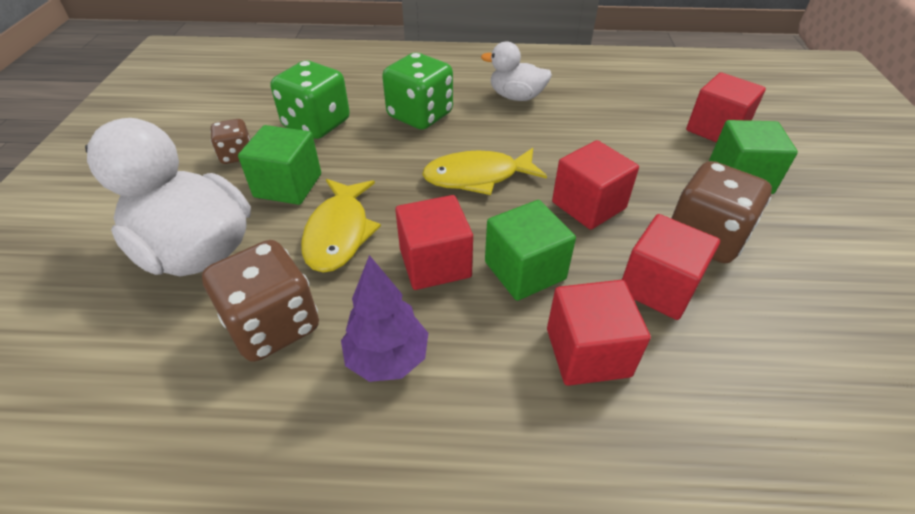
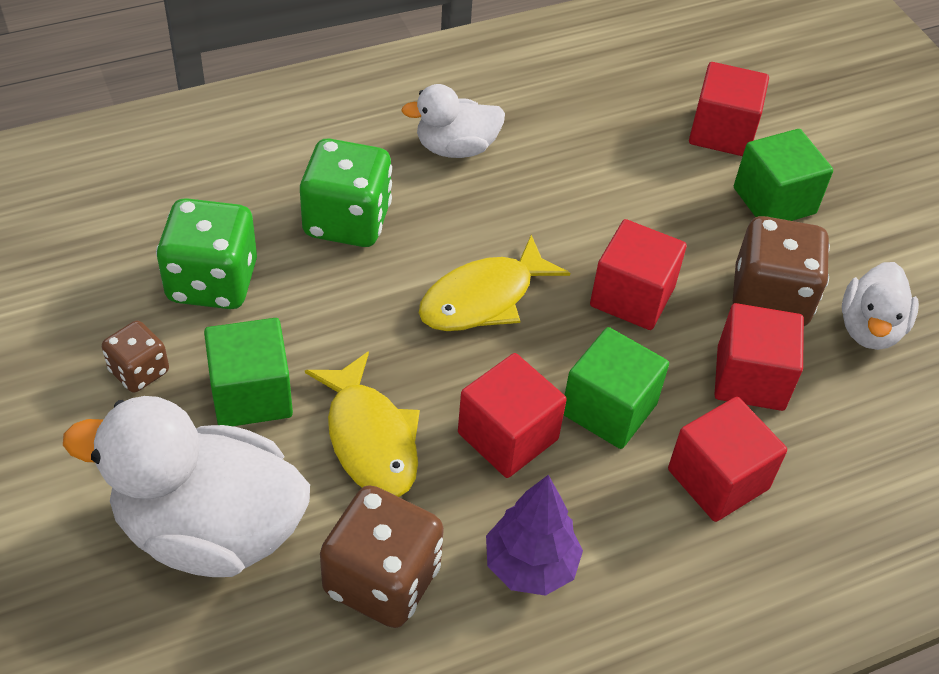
camera: 30 degrees left, 5 degrees up
(791, 285) = (869, 329): none -> white duck

